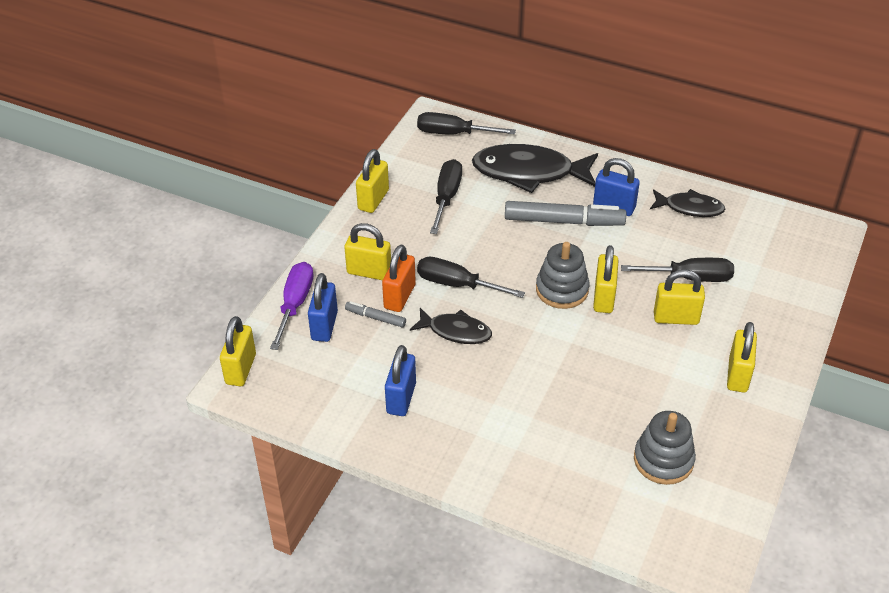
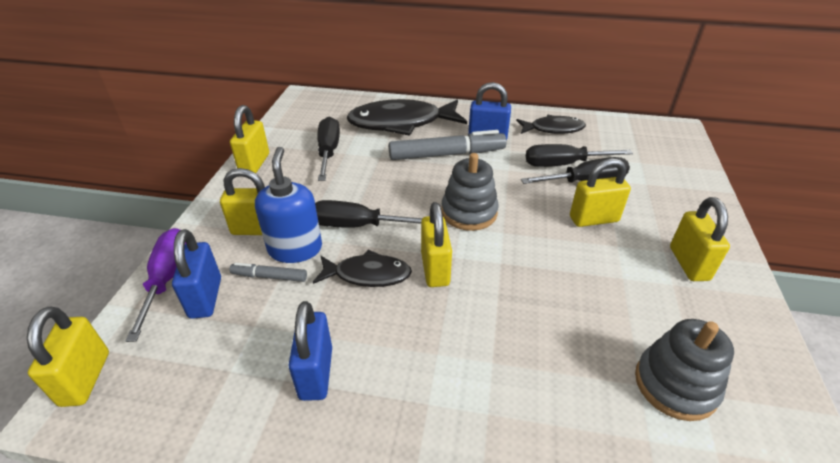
camera: 15 degrees left, 5 degrees down
(399, 297) = (295, 249): orange padlock -> blue soap dispenser
(453, 133) = (324, 105): black screwdriver -> black screwdriver (563, 164)
(604, 298) = (514, 213): yellow padlock -> yellow padlock (435, 269)

